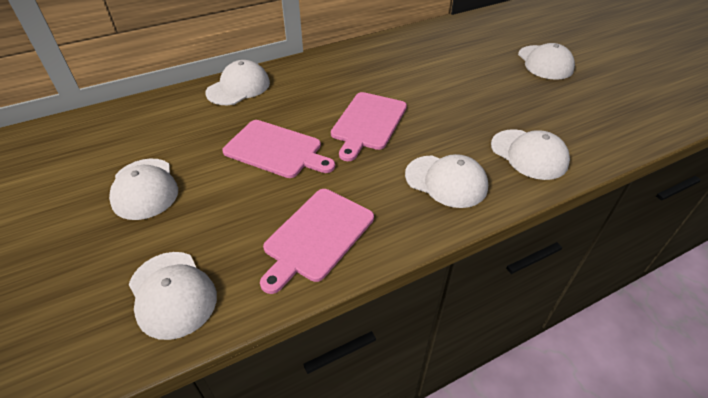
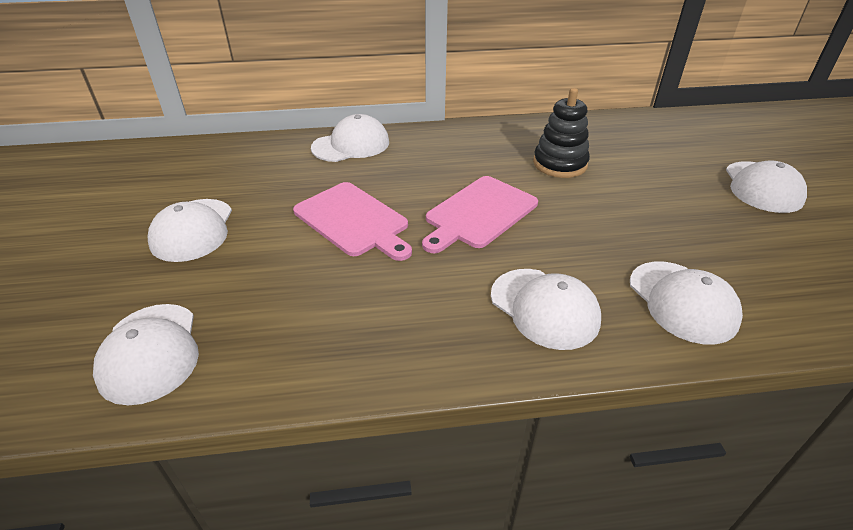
camera: 20 degrees right, 5 degrees down
(316, 236) = (344, 332): pink cutting board -> none
(407, 72) = (560, 164): none -> black stacking toy

